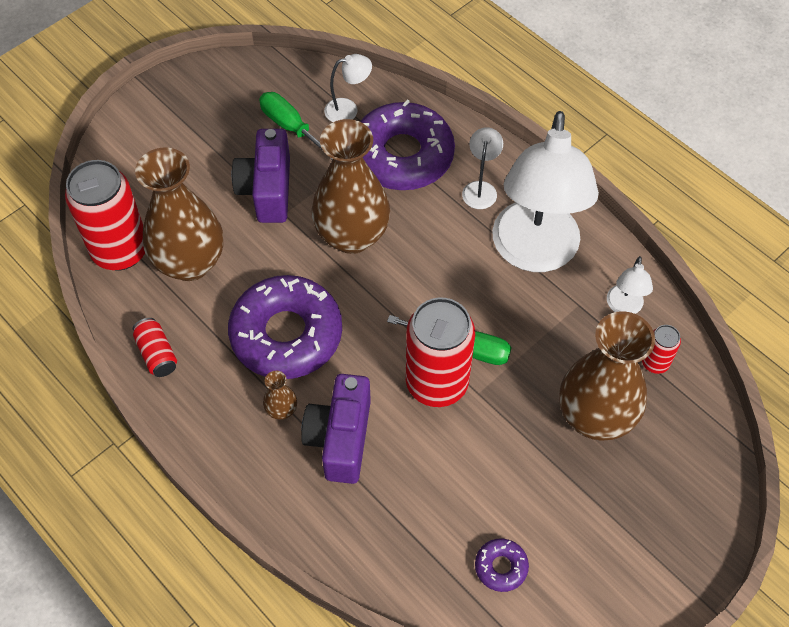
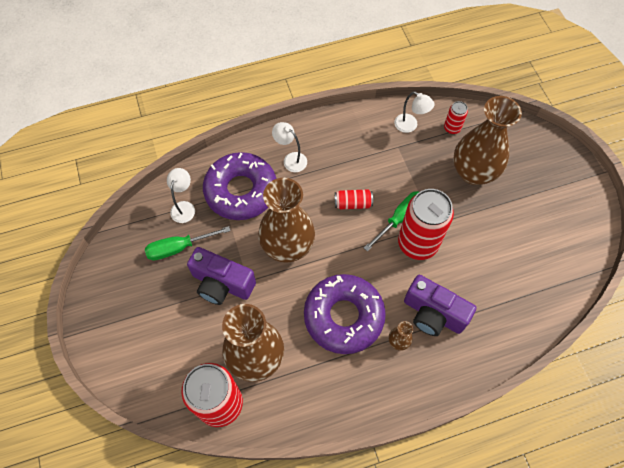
camera: 65 degrees left, 5 degrees up
(157, 354) = (320, 407): red can -> red can (353, 203)
(501, 567) = (548, 261): purple donut -> none
(534, 253) = (352, 152): white lamp -> none

